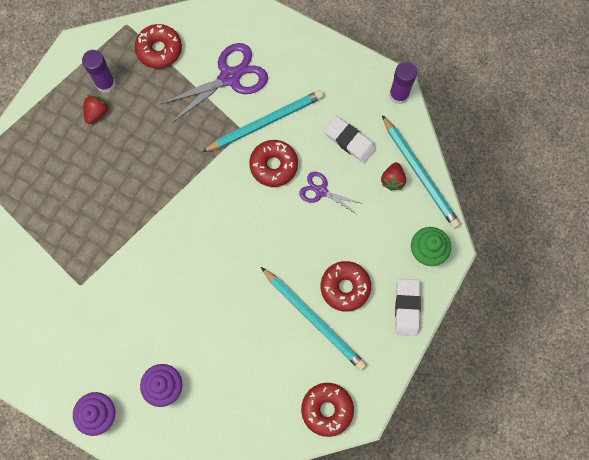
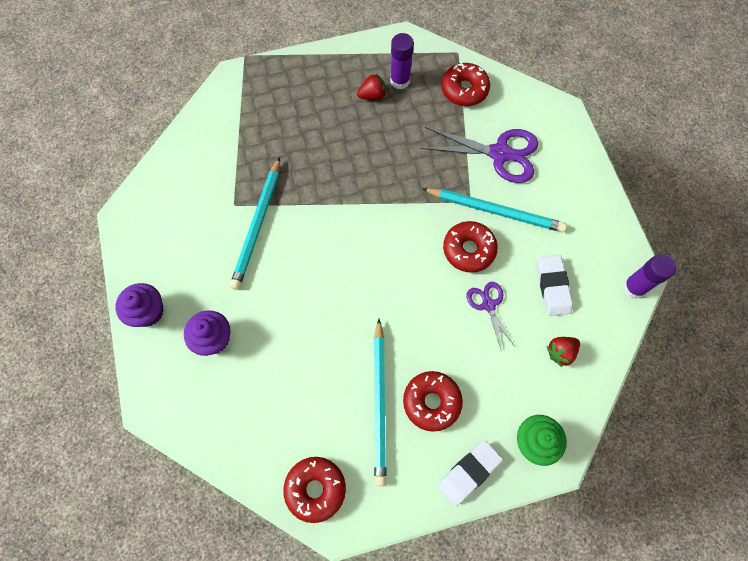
camera: 45 degrees right, 5 degrees down
(420, 173) = (591, 369): turquoise pencil -> turquoise pencil (258, 225)

